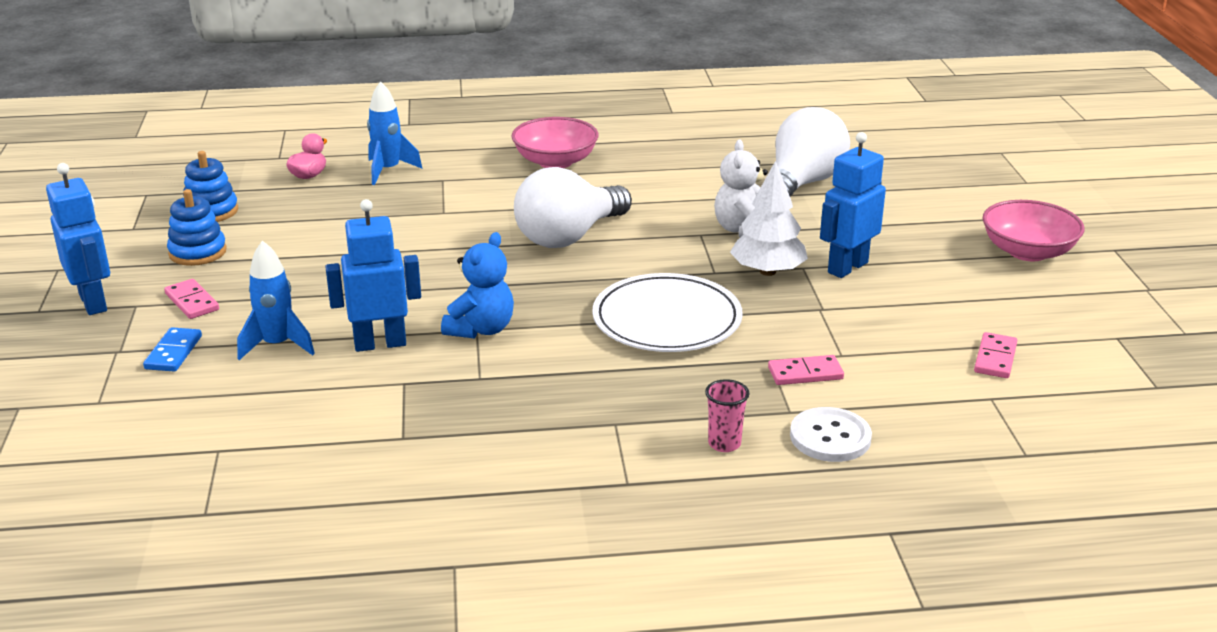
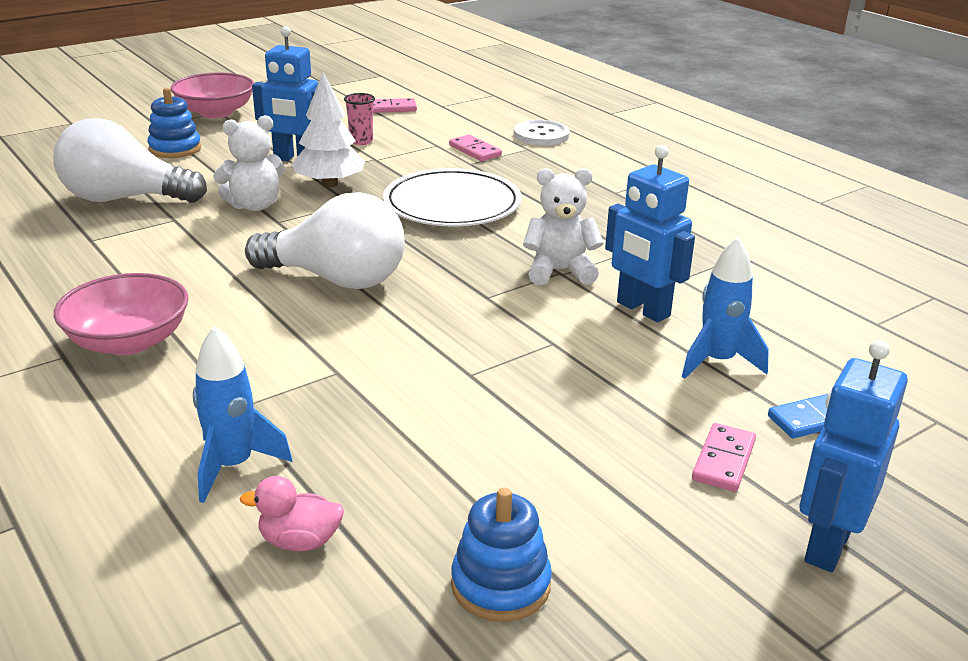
camera: 120 degrees left, 0 degrees up
(198, 252) = (621, 525): blue stacking toy -> blue stacking toy (175, 149)
(481, 329) = (559, 271): blue teddy bear -> white teddy bear
(724, 444) = (589, 159): pink cup -> pink cup (361, 141)

